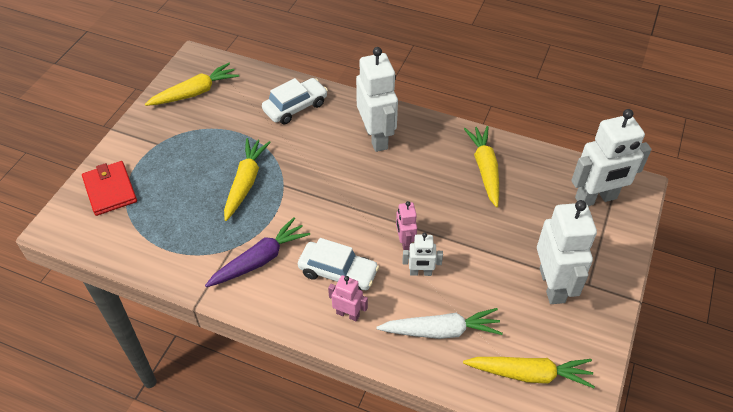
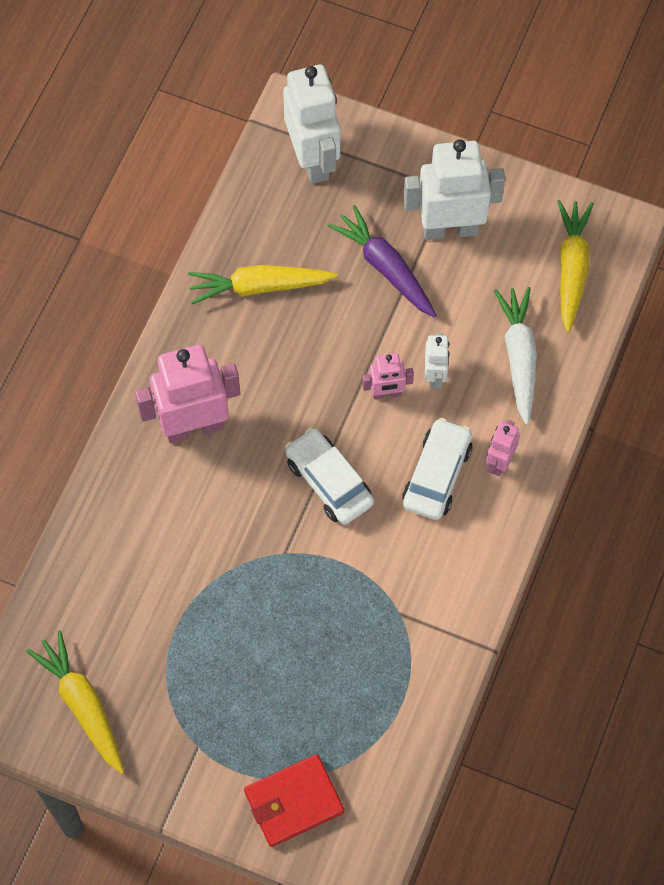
camera: 90 degrees left, 15 degrees up
(246, 182) = (280, 605): yellow carrot -> none
(260, 260) = (418, 574): purple carrot -> purple carrot (385, 268)
(295, 107) = (124, 545): white car -> white car (328, 482)
(376, 137) = (194, 427): white robot -> pink robot

